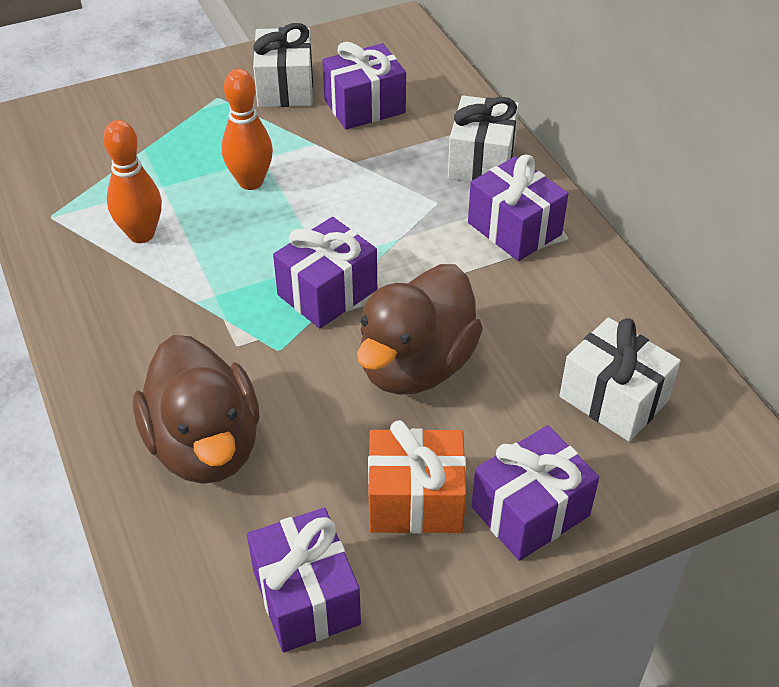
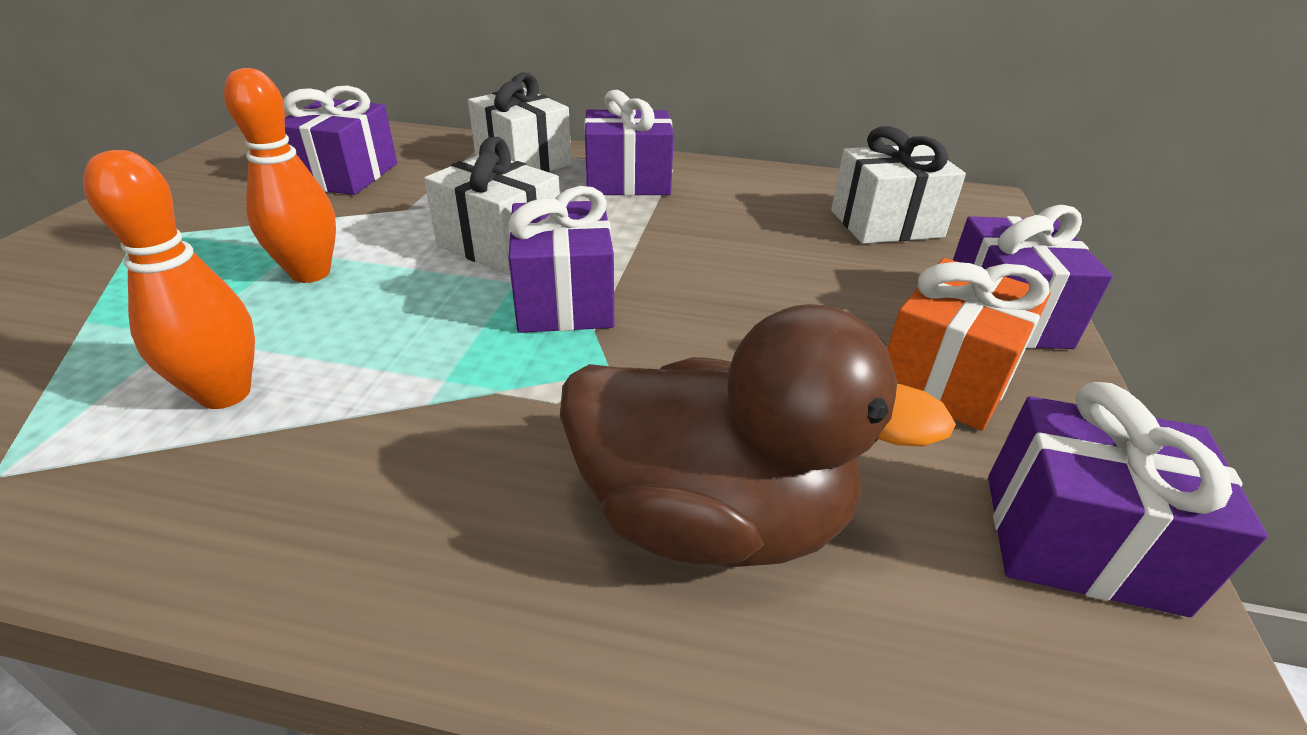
camera: 55 degrees left, 10 degrees down
(285, 87) = (224, 197): white gift -> white gift (500, 244)
(416, 365) = (742, 294): brown duck -> none

